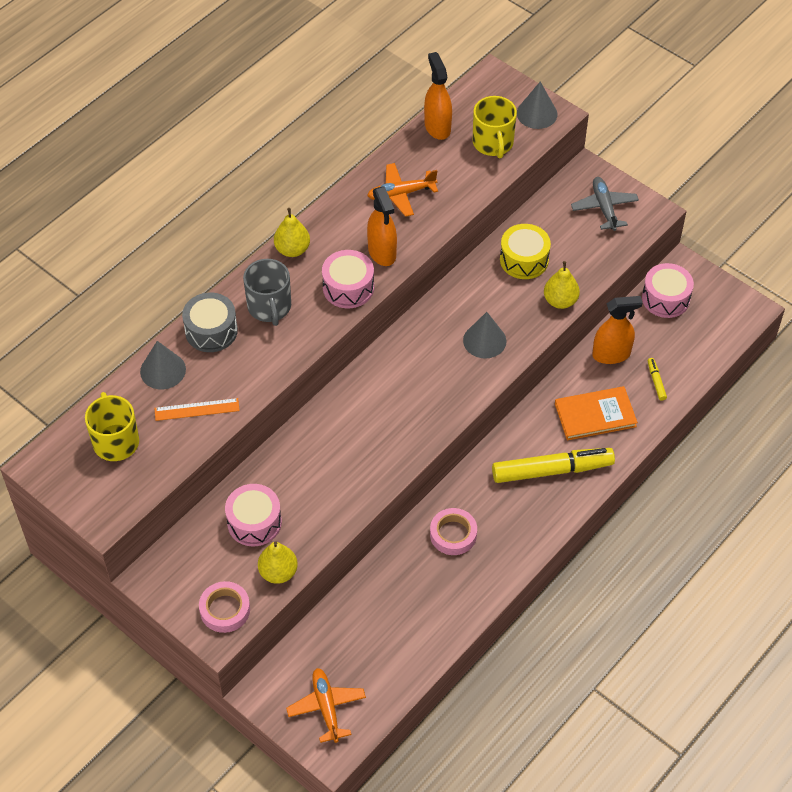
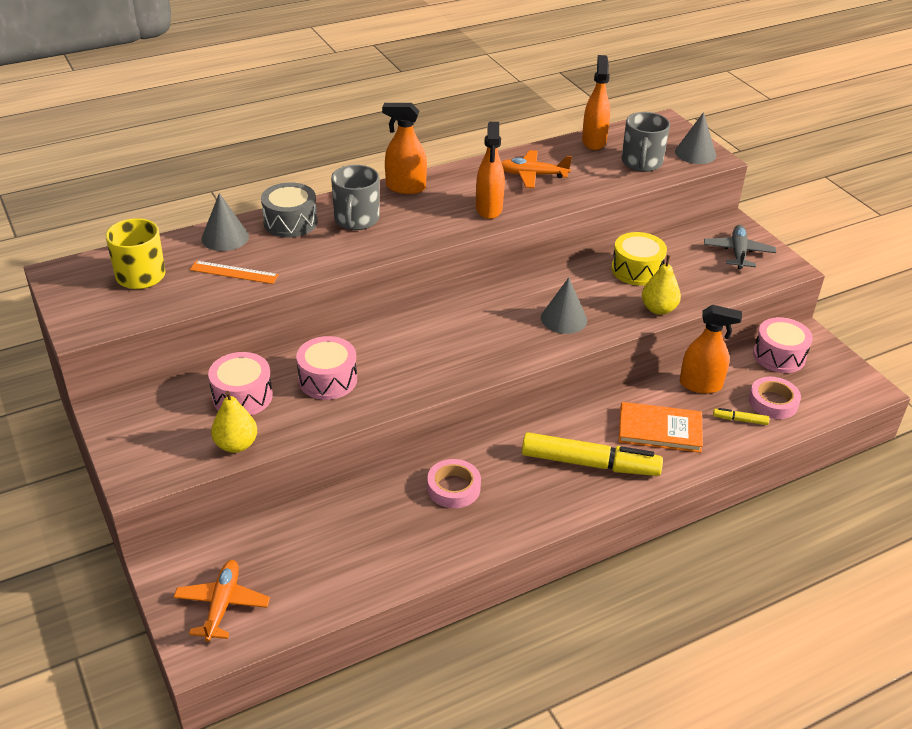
camera: 20 degrees right, 15 degrees down
(225, 610) = (160, 460): pink tape -> pink tape (773, 402)
(292, 249) = (405, 187): yellow pear -> orange spray bottle
(348, 287) = (440, 225): pink drum -> pink drum (328, 380)
(493, 143) = (641, 163): yellow mug -> grey mug
(656, 381) = (740, 420): yellow marker -> yellow marker turned 90 degrees counterclockwise

